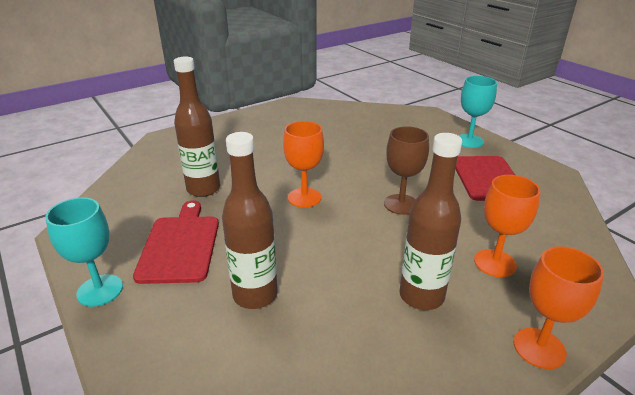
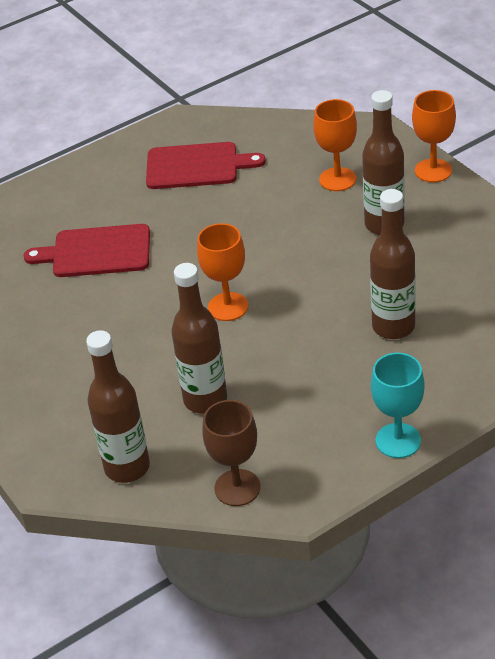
camera: 85 degrees left, 10 degrees up
(156, 161) = (127, 467): none -> brown bottle
(180, 245) = (322, 396): red cutting board -> red cutting board (97, 252)
(401, 204) = (243, 232): brown goblet -> brown goblet (237, 488)
(469, 141) = (100, 170): turquoise goblet -> none

